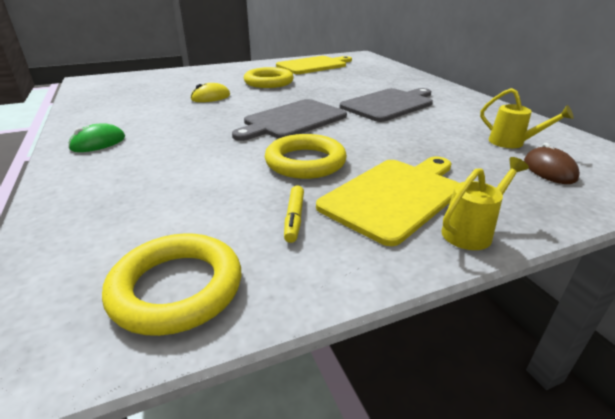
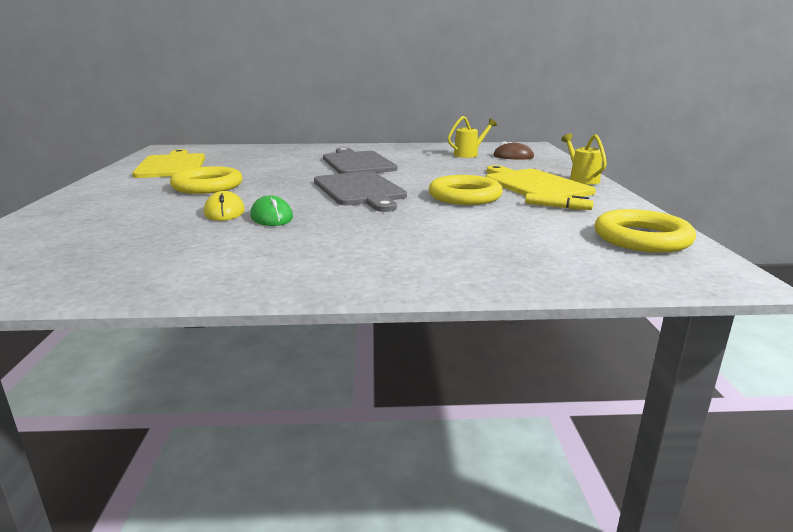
camera: 70 degrees left, 10 degrees down
(98, 143) = (333, 267): green mouse -> green mouse (271, 217)

